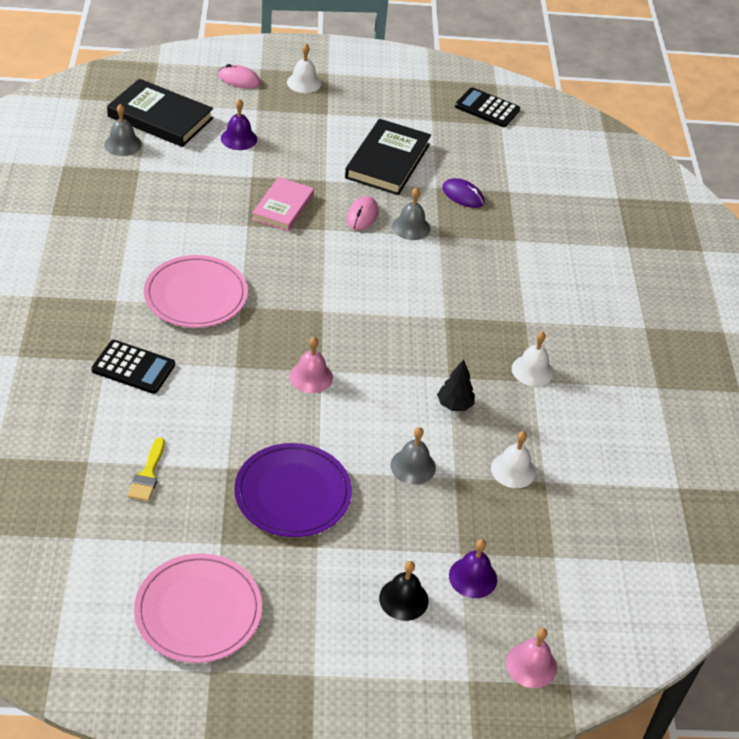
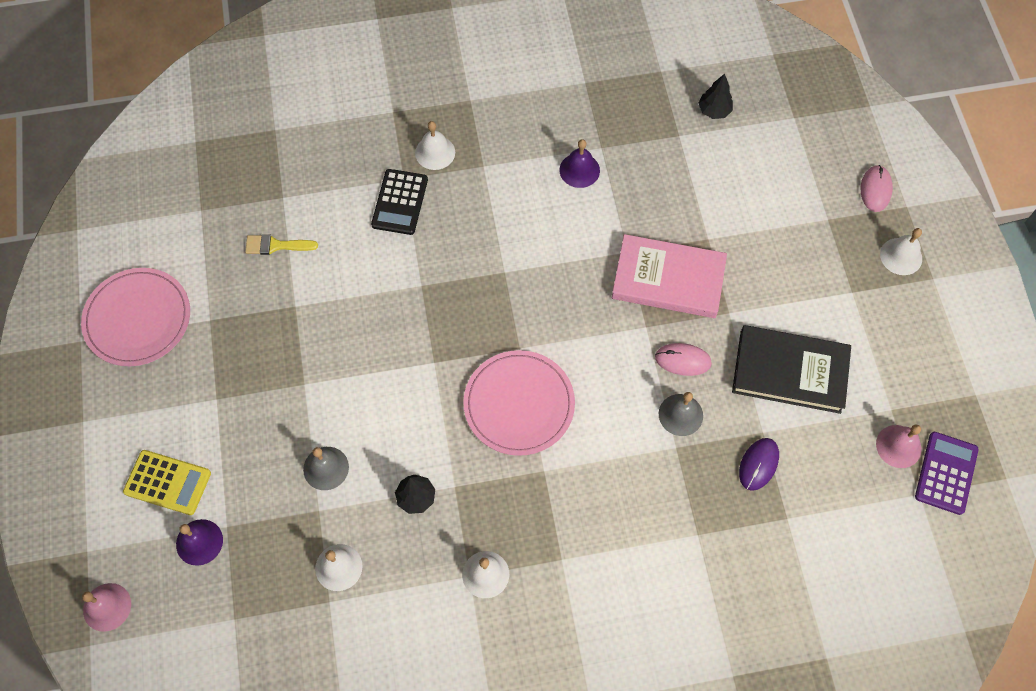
camera: 85 degrees right, 20 degrees up
(84, 332) = (435, 152): none -> white bell
(123, 144) = (714, 111): grey bell -> black tree
(160, 117) = (772, 132): black book -> none
(196, 295) = (509, 229): pink plate -> pink plate (519, 404)
(239, 138) = (767, 213): purple bell -> purple bell (579, 170)
(283, 207) = (668, 279): pink book -> pink book, size x1.51
(293, 493) = (274, 366): purple plate -> none
(311, 376) = (424, 354): pink bell -> pink bell (898, 446)
(403, 599) = (167, 482): black bell -> yellow calculator
(487, 108) = (946, 473): black calculator -> purple calculator

